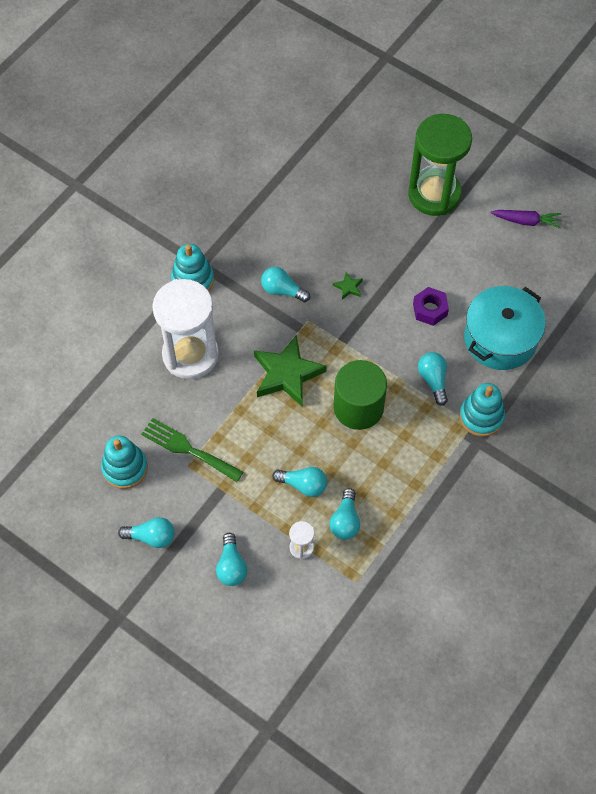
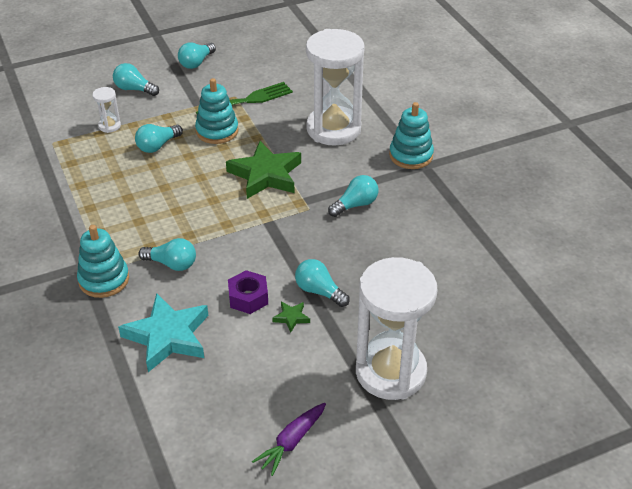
camera: 120 degrees right, 20 degrees down
(125, 468) = (263, 68): turquoise stacking toy -> turquoise stacking toy (217, 131)
(345, 521) = (104, 156): turquoise light bulb -> turquoise light bulb (319, 291)
(348, 287) = (323, 250): green star -> green star (291, 317)
(358, 407) = (193, 204): green cylinder -> none
(434, 194) = (390, 372): green hourglass -> white hourglass
(500, 338) = (168, 336): turquoise pot -> turquoise star

